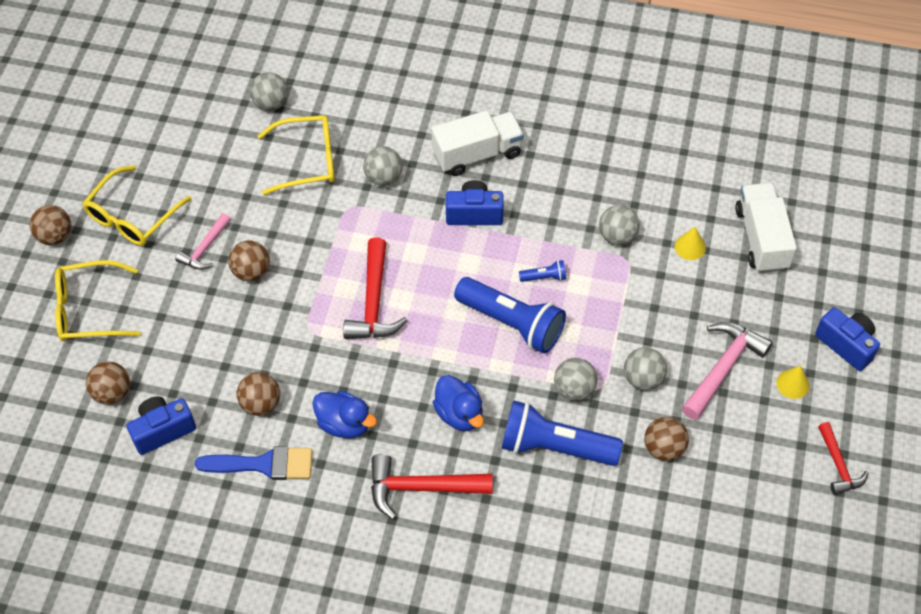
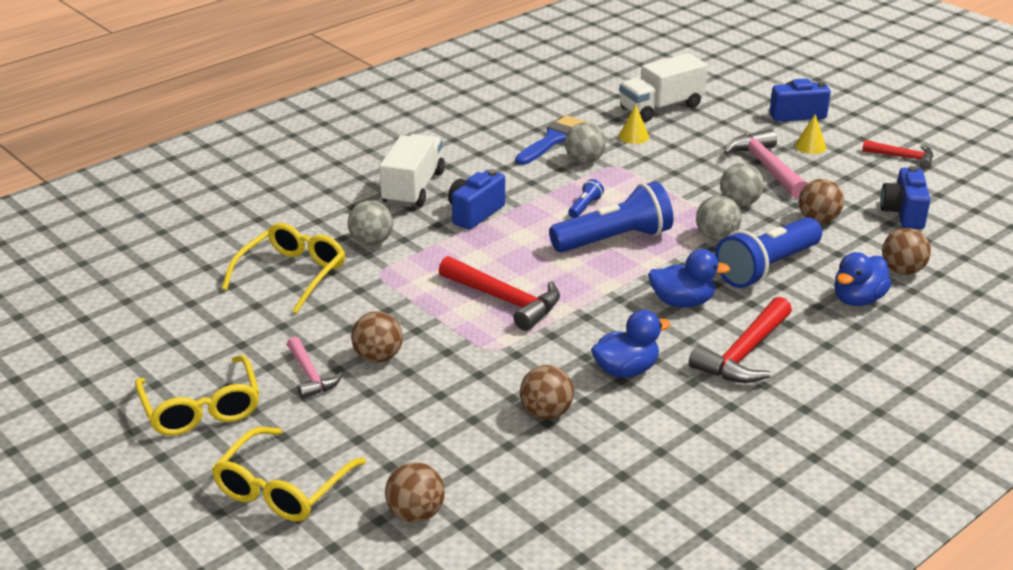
camera: 55 degrees left, 25 degrees down
(55, 236) = (148, 476): brown ball -> brown ball (902, 270)
(162, 430) = (507, 494): blue camera -> blue camera (903, 213)
(264, 464) = (623, 439): blue brush -> blue brush (554, 139)
(271, 103) = (193, 268): grey ball -> none
(558, 531) = (858, 299): none -> blue duck
(761, 238) = (661, 108): white truck -> white truck turned 60 degrees counterclockwise

